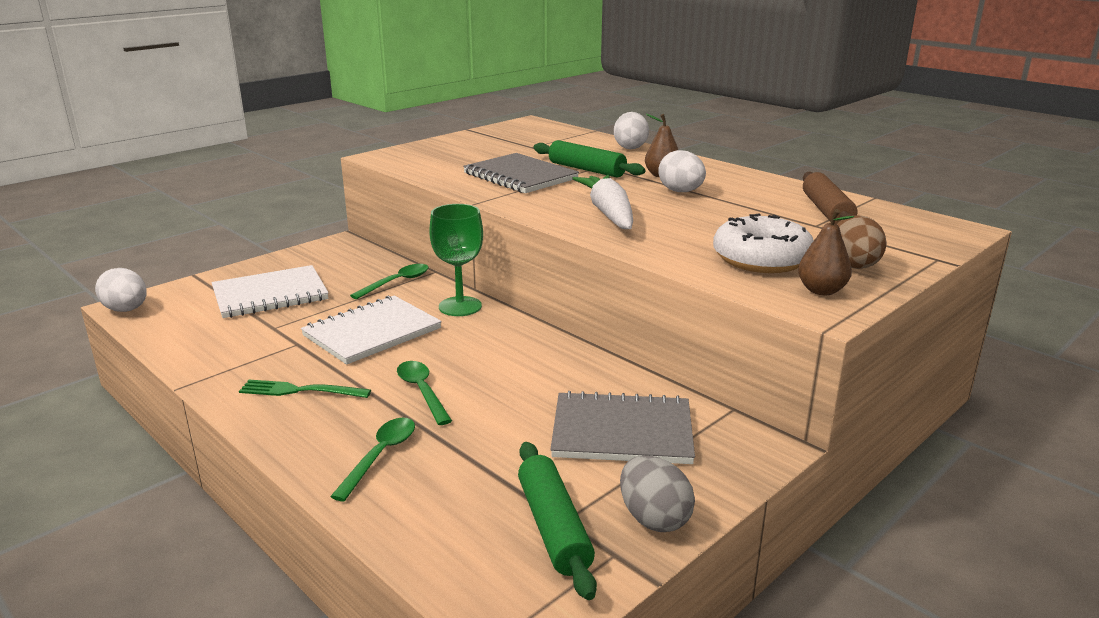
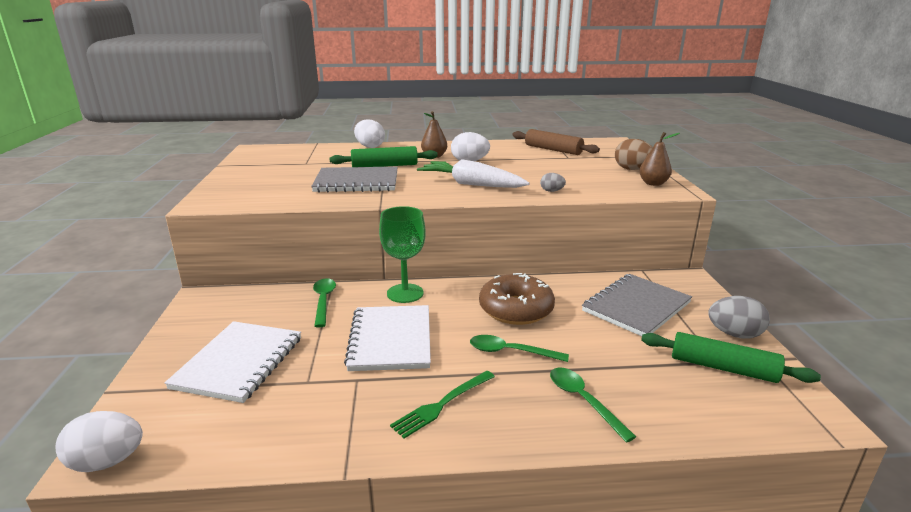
camera: 50 degrees left, 0 degrees up
(509, 366) = (516, 309): none -> brown donut
(666, 249) = (551, 191): none -> grey egg
(761, 259) = (596, 179): white donut -> none

